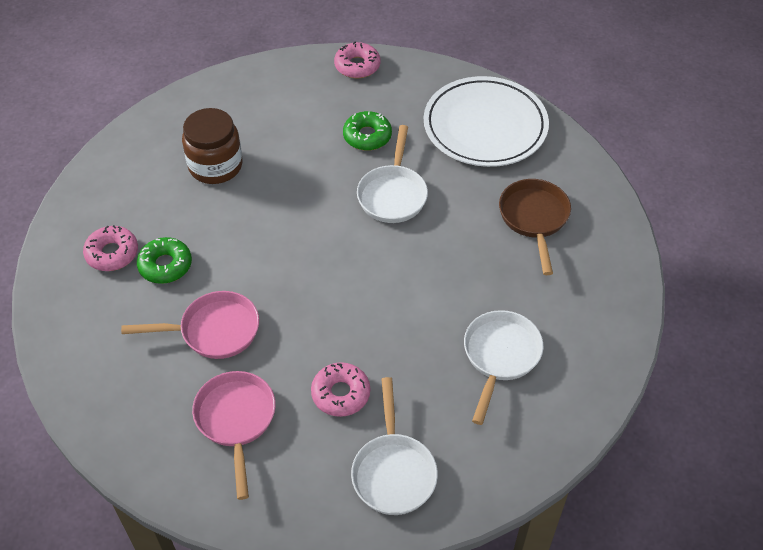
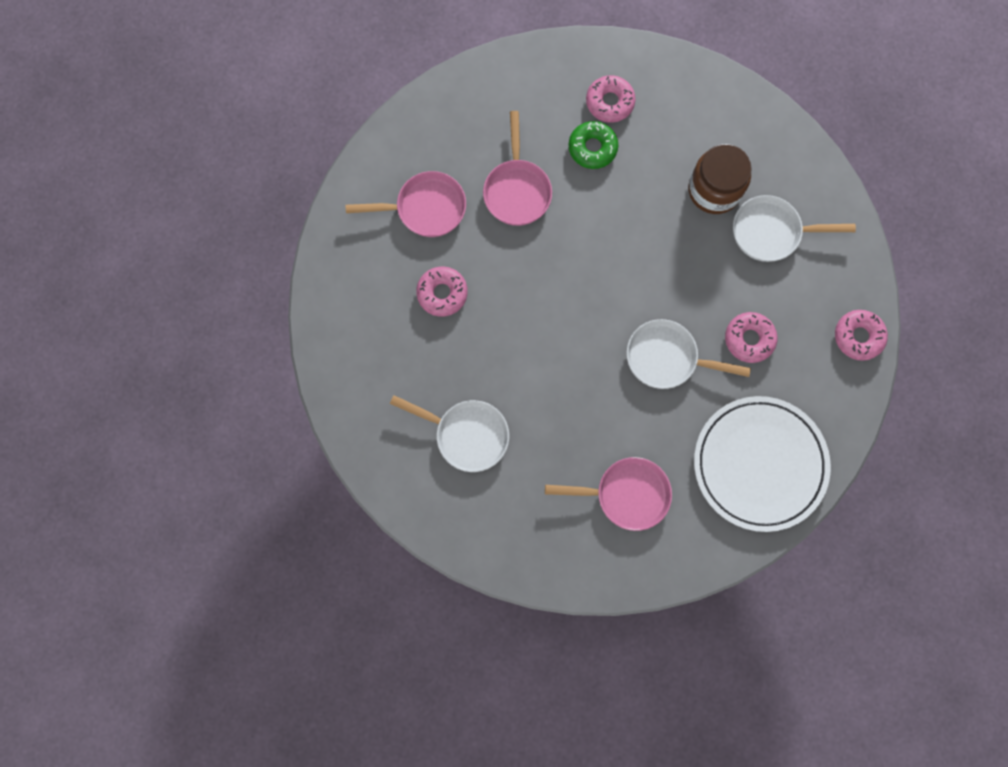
camera: 95 degrees right, 25 degrees up
(367, 136) = (749, 339): green donut -> pink donut
(393, 471) = (364, 330): white pan -> white pan (771, 232)
(534, 219) = (626, 494): brown pan -> pink pan

